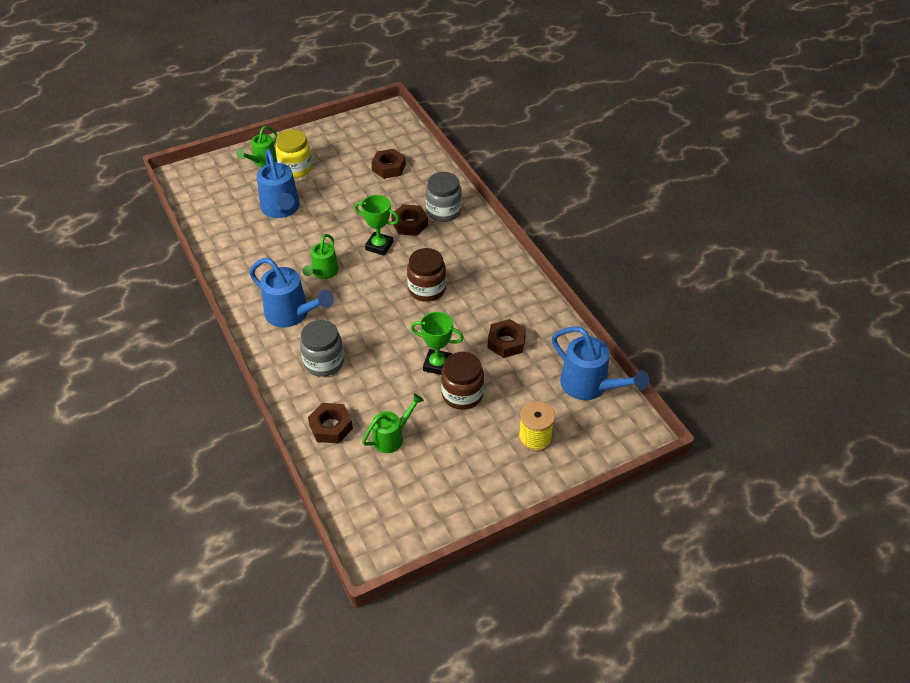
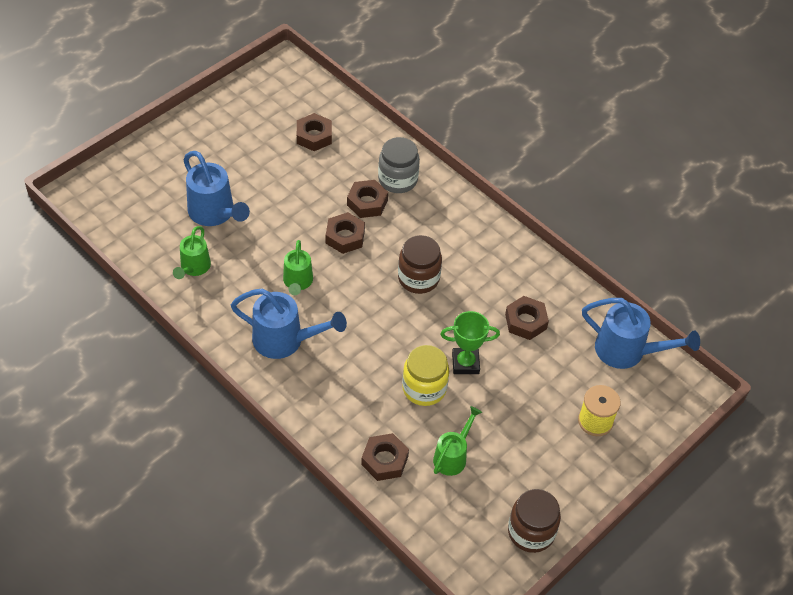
camera: 20 degrees left, 5 degrees up
(262, 162) = (165, 156): green watering can -> green watering can (193, 268)
(295, 168) = (208, 158): yellow jar -> yellow jar (424, 388)
(324, 362) = (345, 389): grey jar -> none
(379, 246) = (345, 237): green trophy -> brown nut
(462, 394) = (504, 391): brown jar -> brown jar (531, 532)

